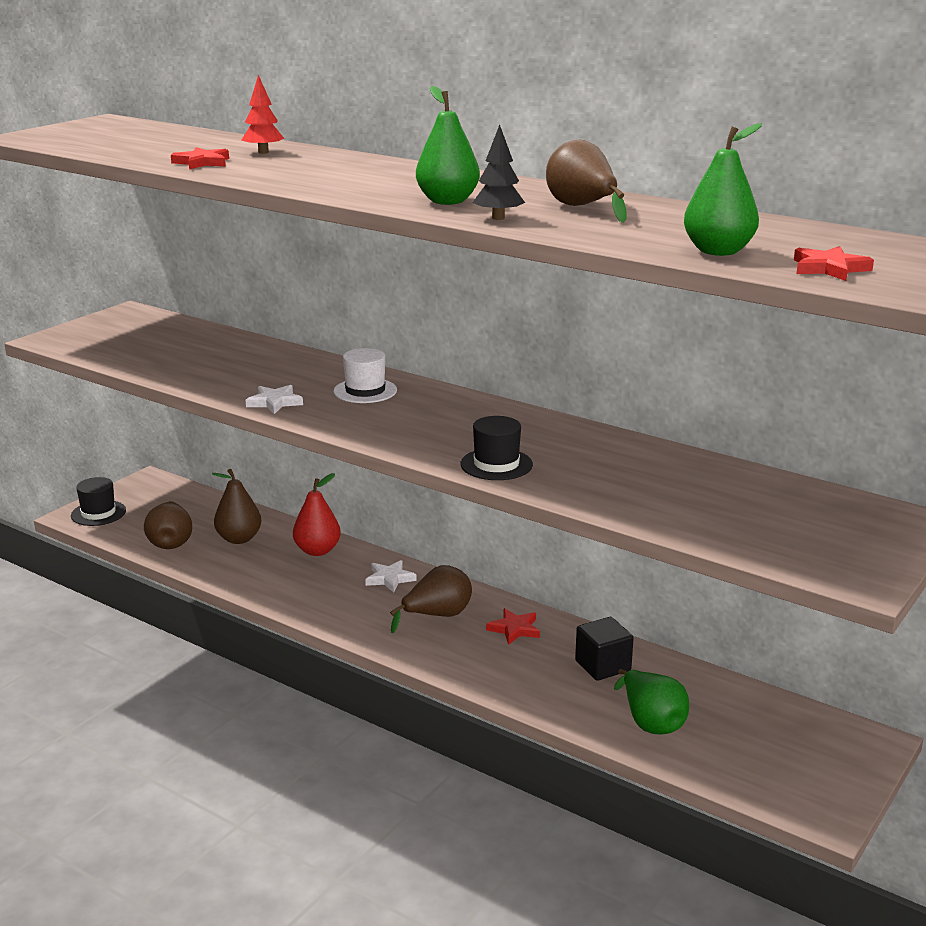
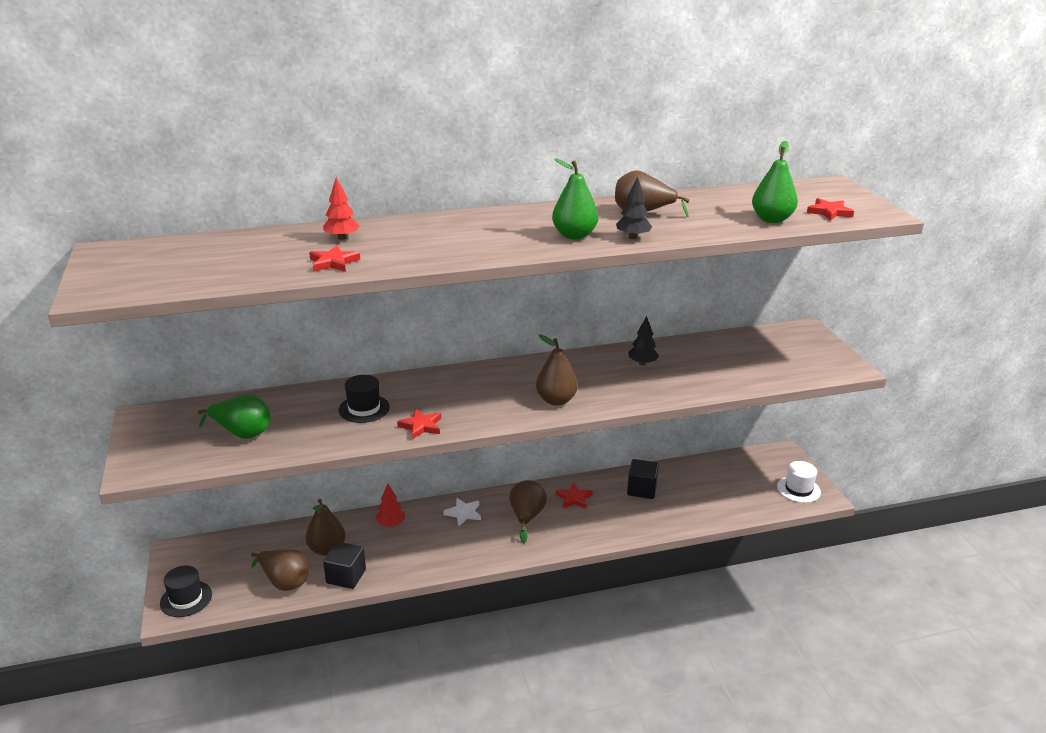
camera: 50 degrees left, 5 degrees up
(214, 565) = (346, 576): none -> black cube
(274, 402) = (421, 426): white star -> red star
(317, 550) = (391, 524): red pear -> red tree
(365, 391) = (453, 389): white hat -> white hat (798, 489)
(429, 439) = (556, 400): none -> brown pear
(496, 464) = (617, 396): black hat -> black hat (364, 408)
(597, 454) = (642, 363): none -> black tree
(651, 722) = (705, 503): green pear -> green pear (242, 433)

